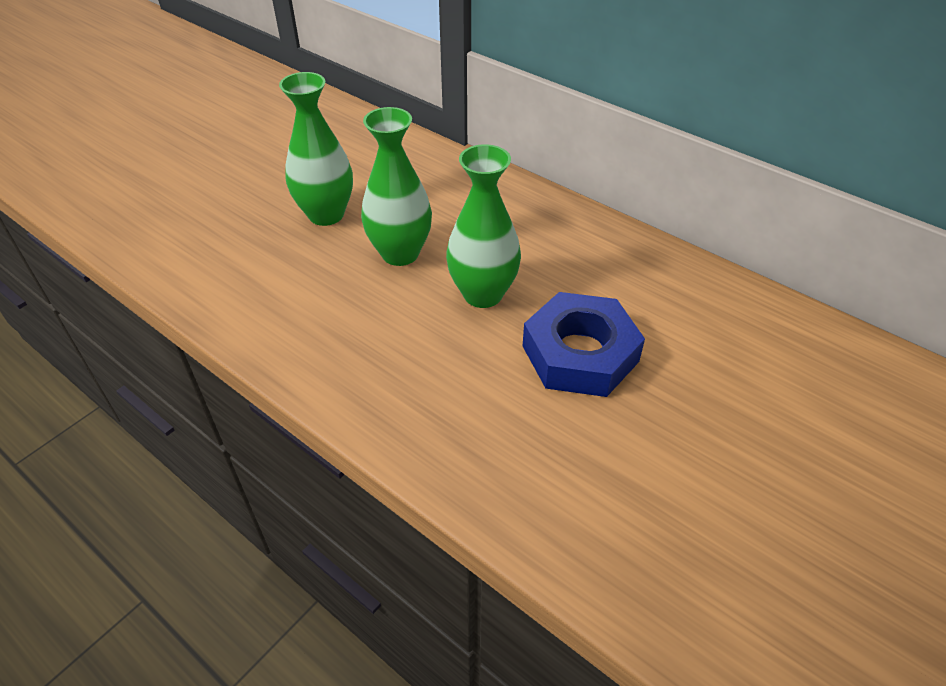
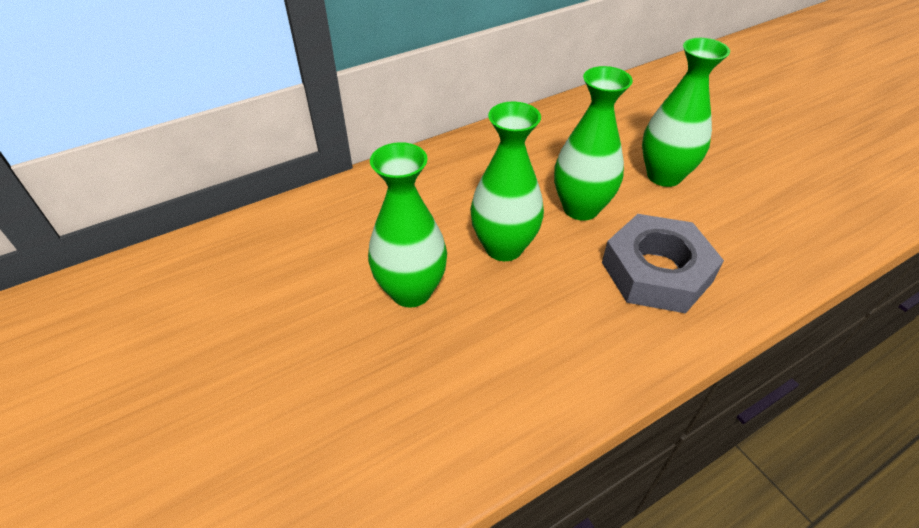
camera: 70 degrees left, 0 degrees up
(410, 362) = (656, 272): none -> grey nut
(580, 353) = (664, 176): blue nut -> green vase

